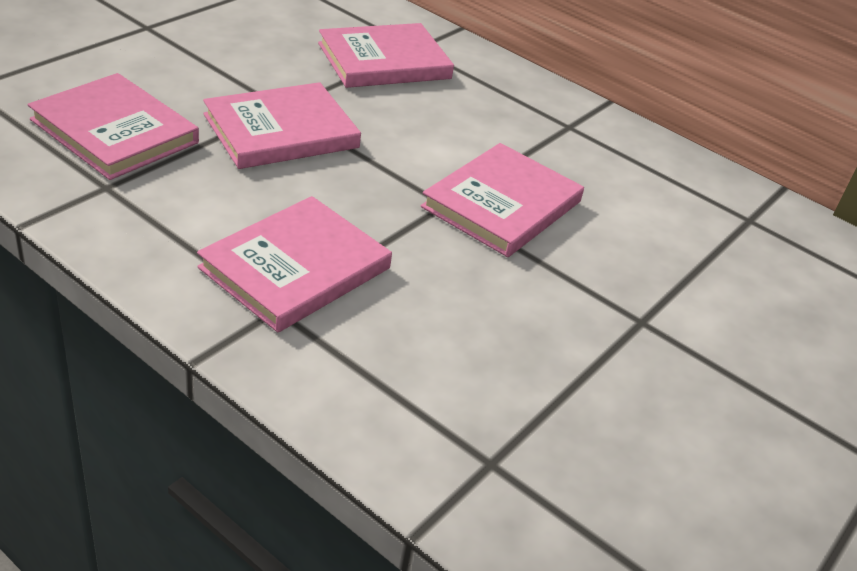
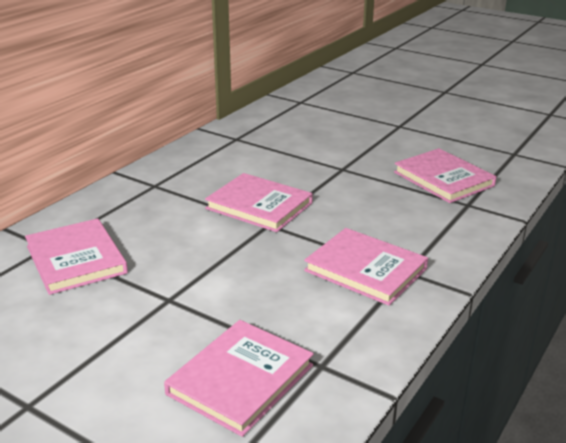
camera: 90 degrees left, 10 degrees down
(281, 131) = (206, 295): pink book -> pink book (443, 179)

